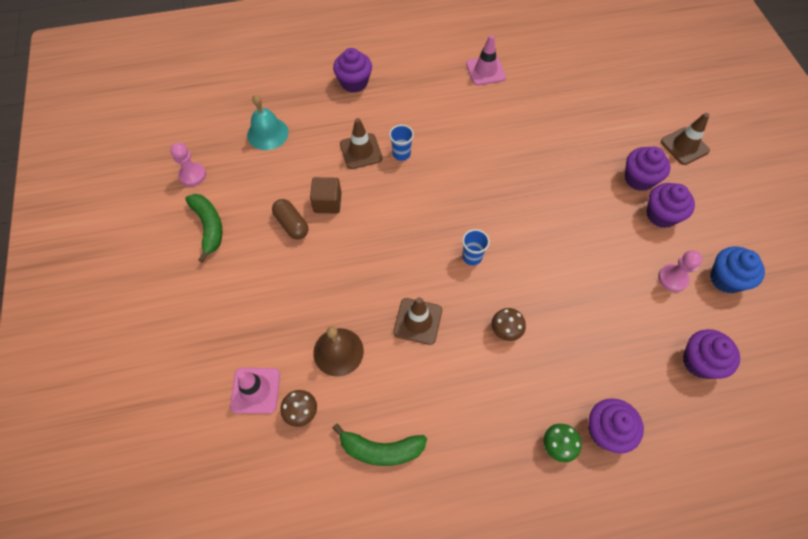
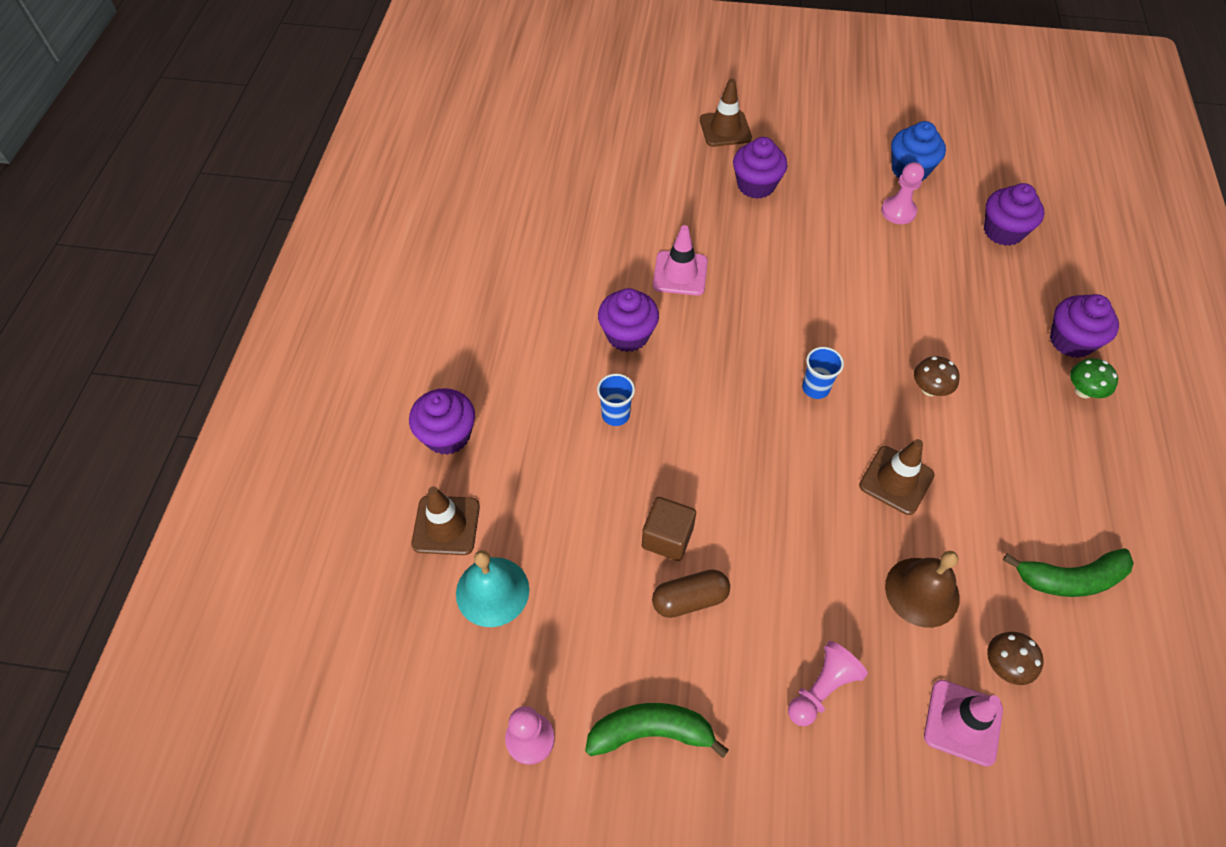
camera: 70 degrees left, 5 degrees down
(256, 306) = (822, 688): none -> pink pawn
(361, 151) = (589, 465): brown traffic cone -> brown traffic cone (446, 525)
(381, 449) = (1070, 579): green banana -> green banana turned 60 degrees clockwise
(485, 71) = (512, 268): pink traffic cone -> pink traffic cone (680, 273)
(661, 215) = (812, 187): purple cupcake -> purple cupcake (627, 335)

